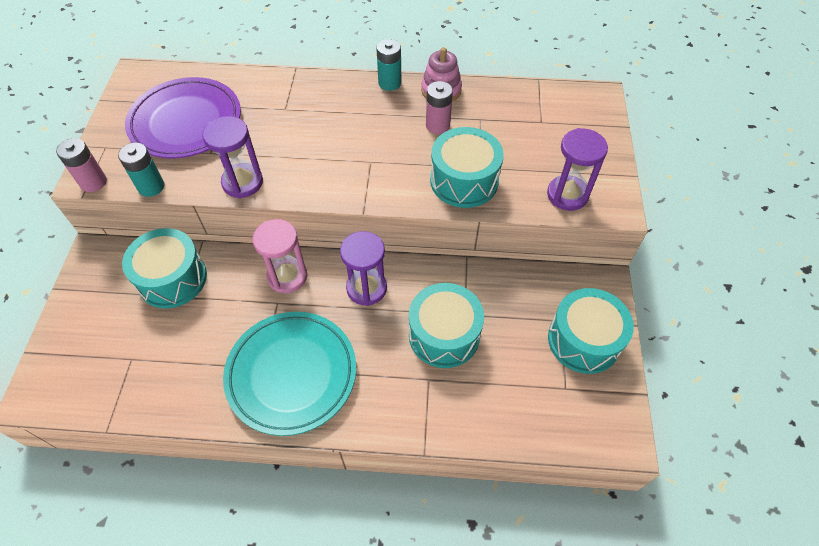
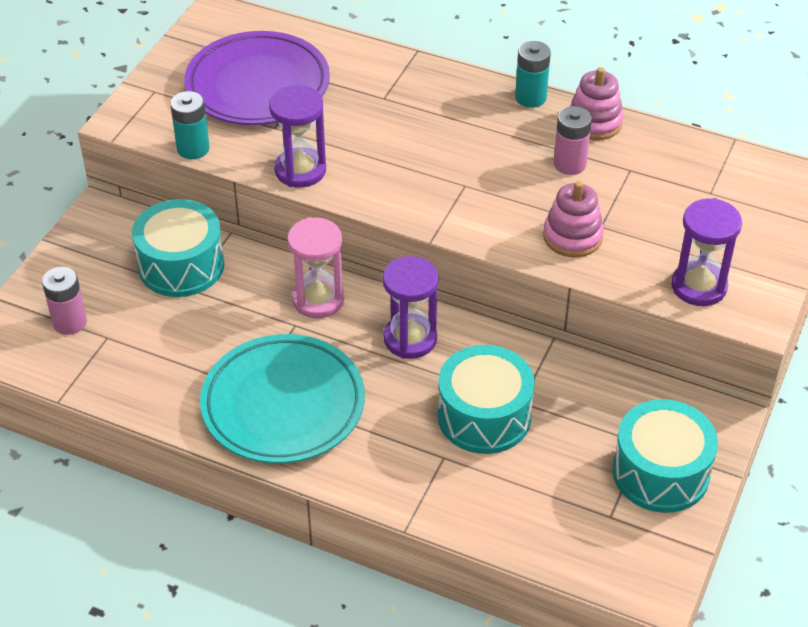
camera: 20 degrees right, 10 degrees down
(93, 182) = (130, 127): pink battery -> pink battery (70, 322)
(464, 181) = (572, 236): turquoise drum -> pink stacking toy

